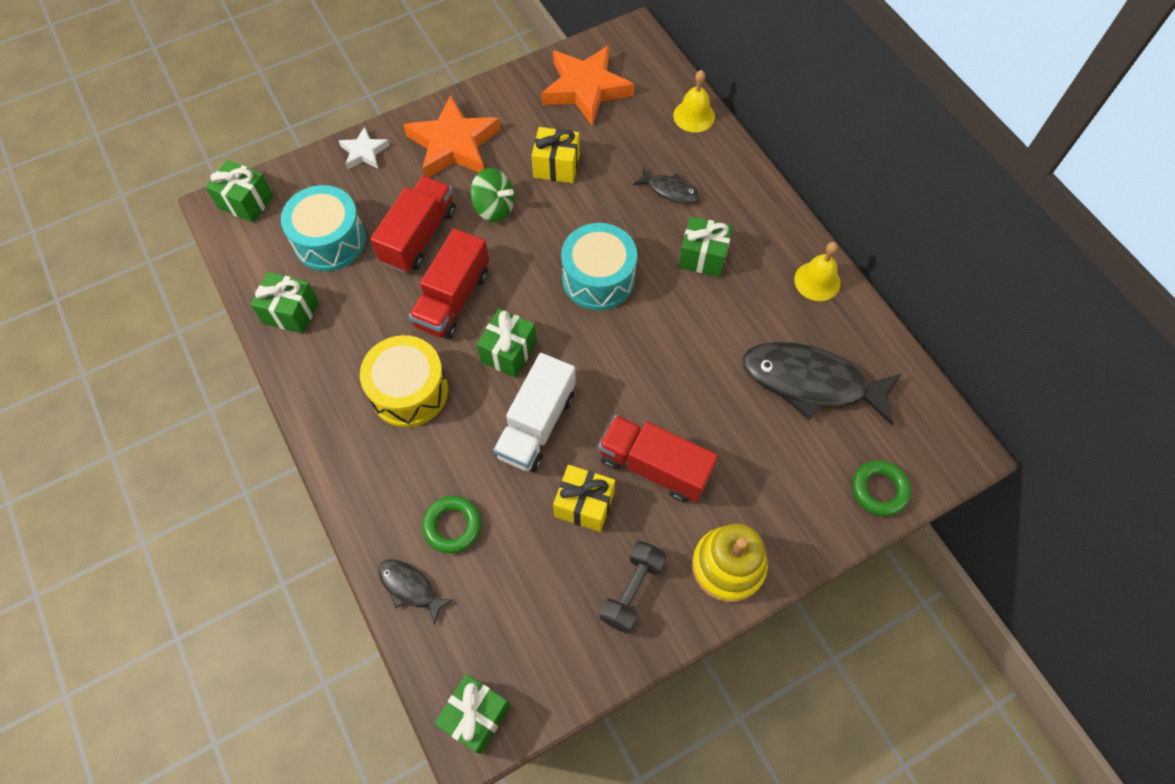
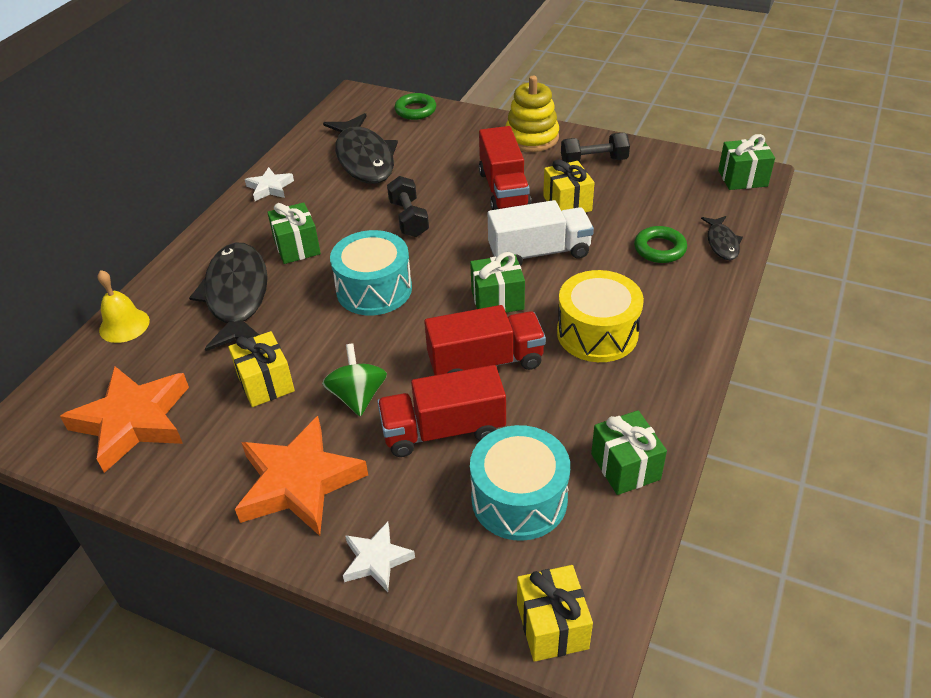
camera: 125 degrees left, 20 degrees down
(246, 202) = (552, 626): green gift -> yellow gift
(670, 190) = (237, 296): black fish -> black fish, size x2.08
(674, 358) = (409, 219): none -> black dumbbell
(817, 281) = (270, 188): yellow bell -> white star

